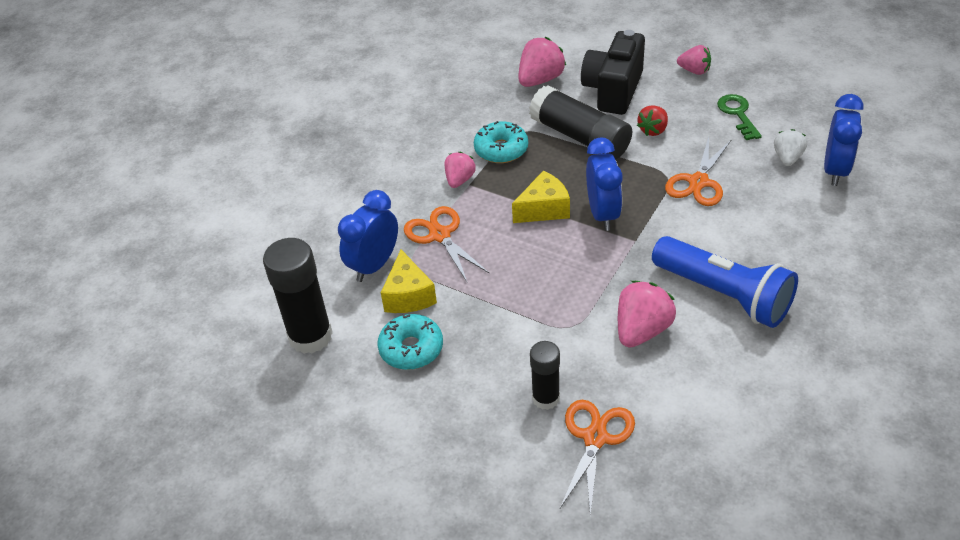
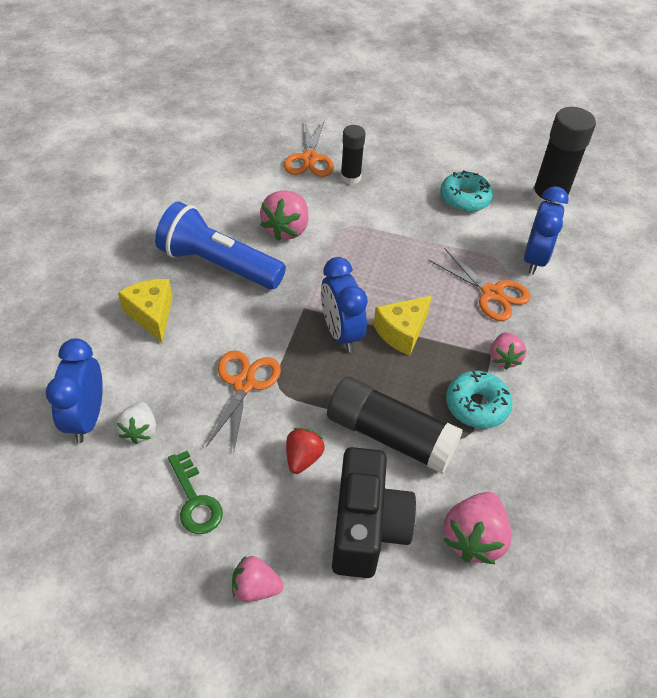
camera: 160 degrees right, 5 degrees up
(408, 296) = (489, 237): yellow cheese -> yellow cheese (151, 315)

